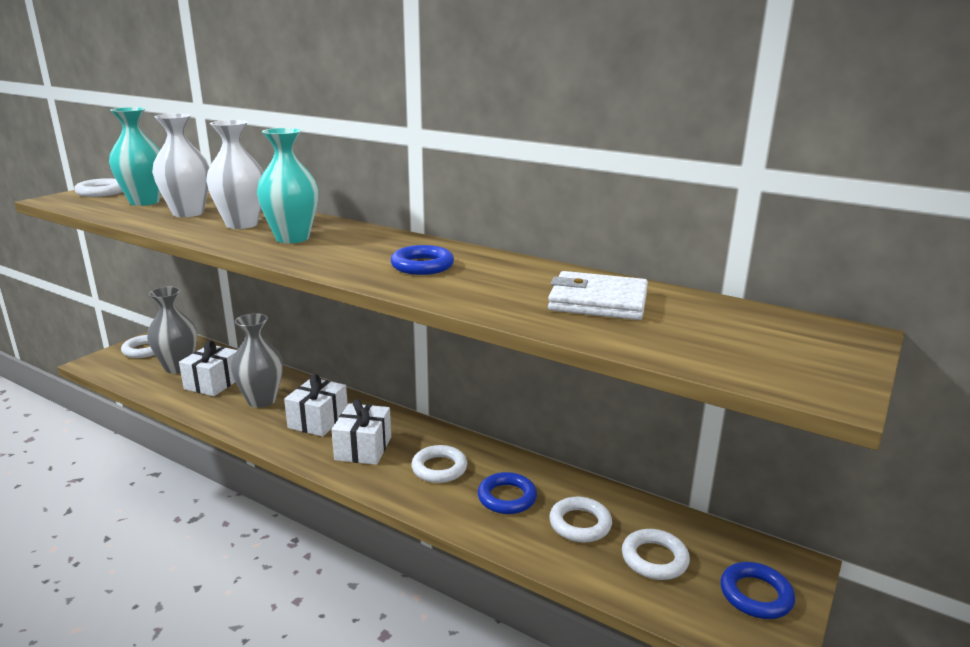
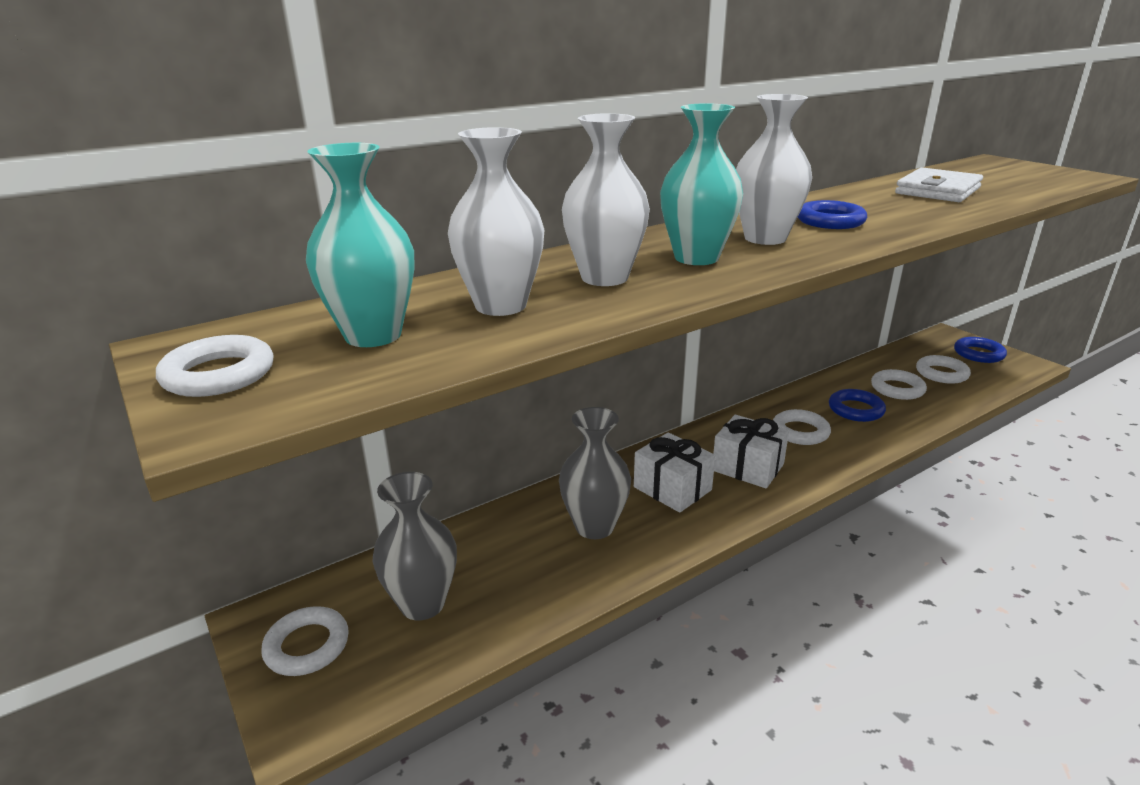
camera: 65 degrees left, 5 degrees up
(213, 383) = (510, 567): white gift -> none
(353, 250) = (765, 238): none -> white vase

